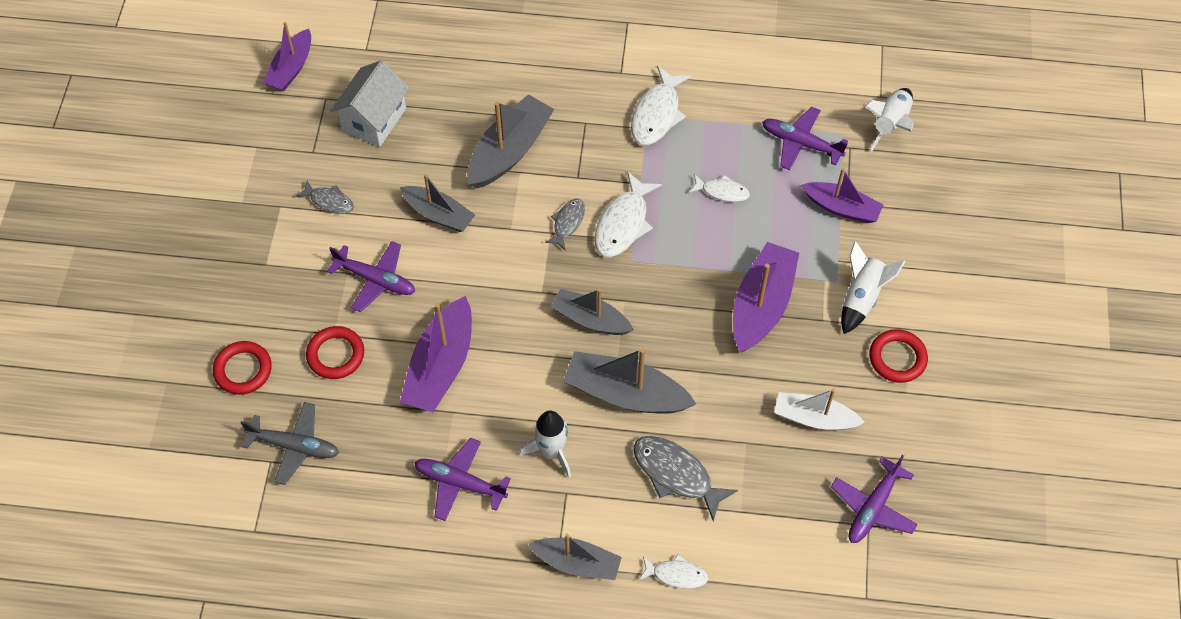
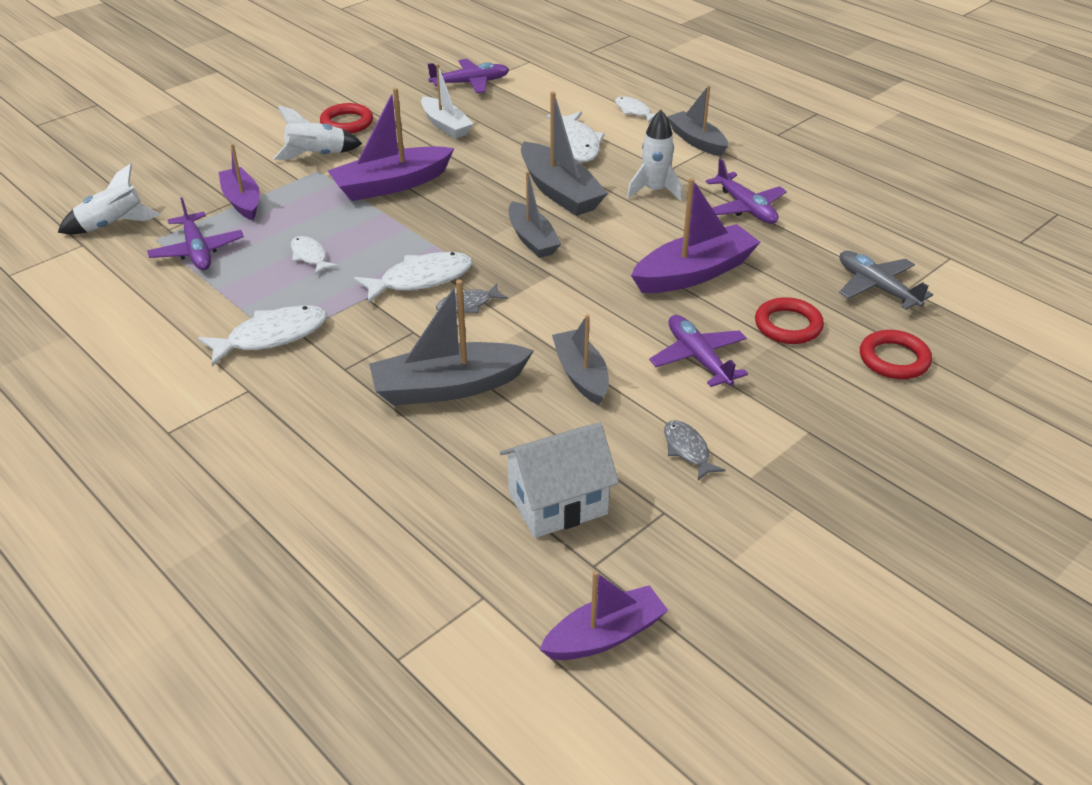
camera: 140 degrees left, 20 degrees down
(676, 474) = (576, 144): grey fish -> white fish

